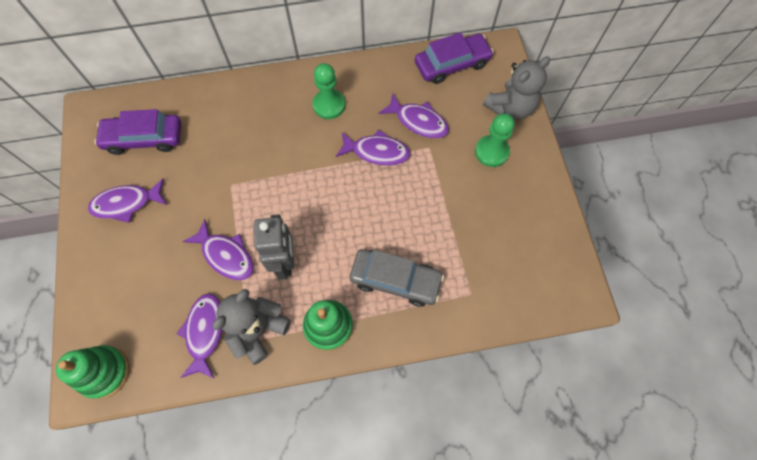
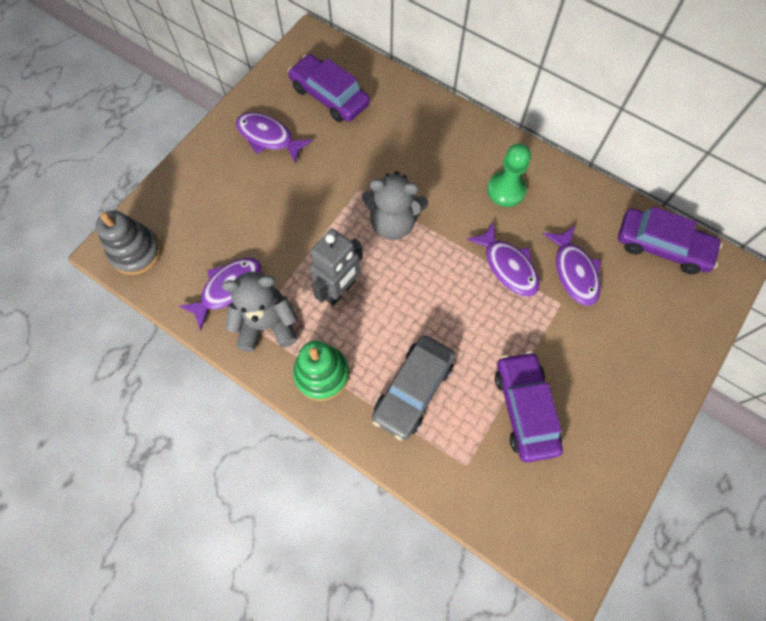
camera: 45 degrees right, 0 degrees up
(104, 372) = (136, 252): green stacking toy -> grey stacking toy
(226, 255) = (300, 243): purple fish -> none
(395, 280) = (413, 390): grey car -> grey car turned 60 degrees clockwise
(470, 229) = (525, 409): none -> purple car
(491, 152) = (618, 359): green pawn -> none
(510, 107) = (681, 335): grey teddy bear -> grey teddy bear (393, 223)

